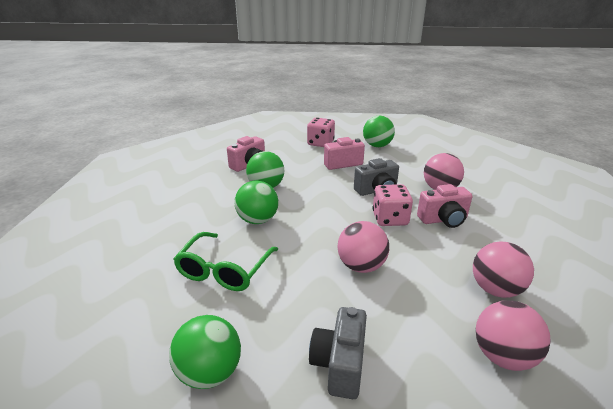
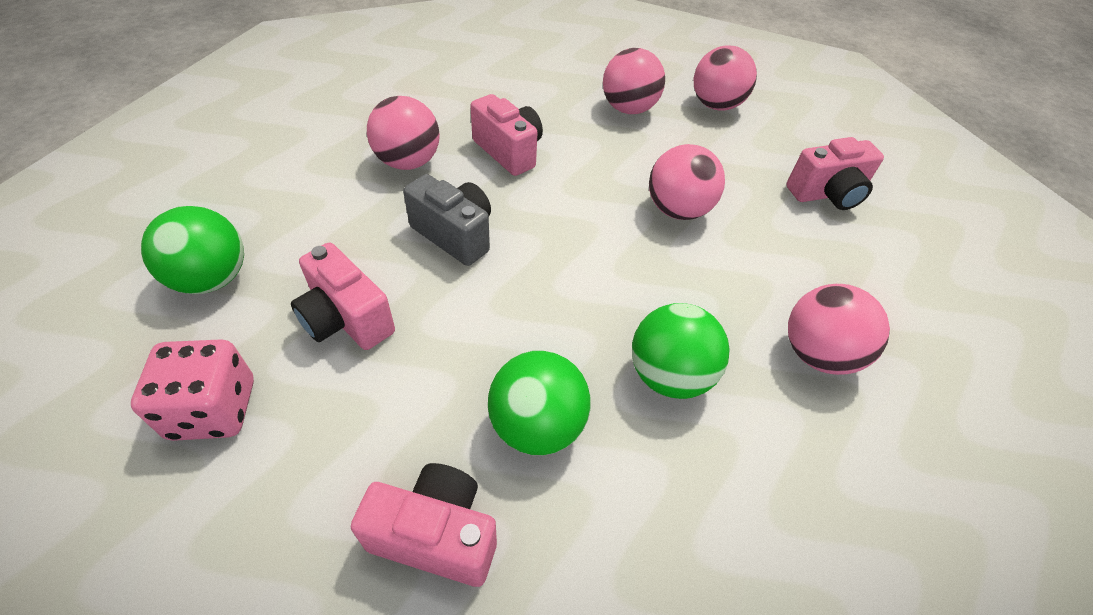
camera: 120 degrees left, 20 degrees up
(210, 373) = (940, 283): green ball -> none
(224, 270) = (817, 354): green glasses -> pink ball
(339, 364) = (827, 194): grey camera -> pink camera
(390, 219) = (542, 203): pink dice -> none

